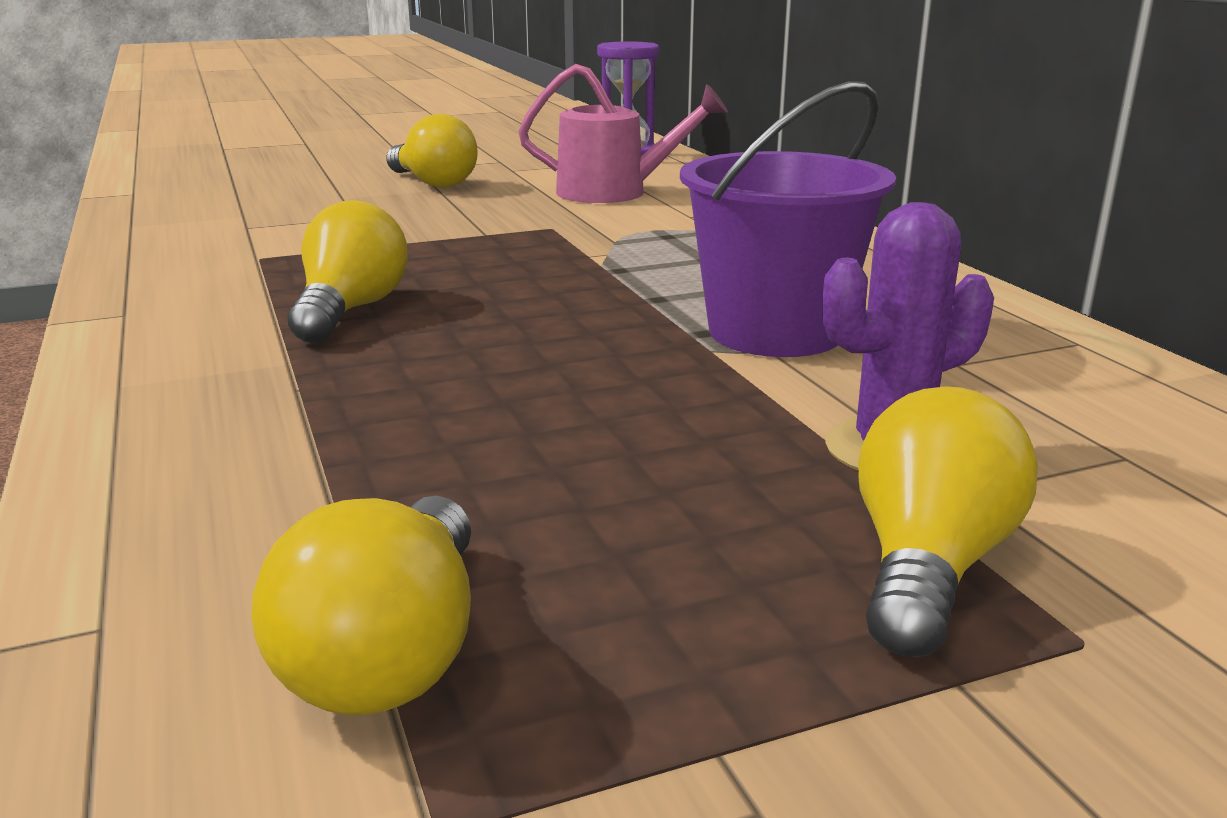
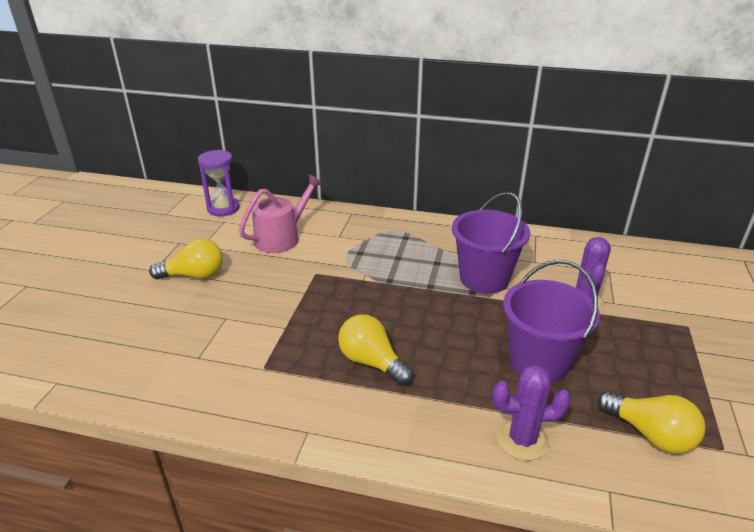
camera: 55 degrees left, 10 degrees up
(227, 480) = (522, 440): none -> purple cactus
(541, 444) = (539, 361): none -> purple bucket
(928, 567) = (648, 329): yellow light bulb -> none

